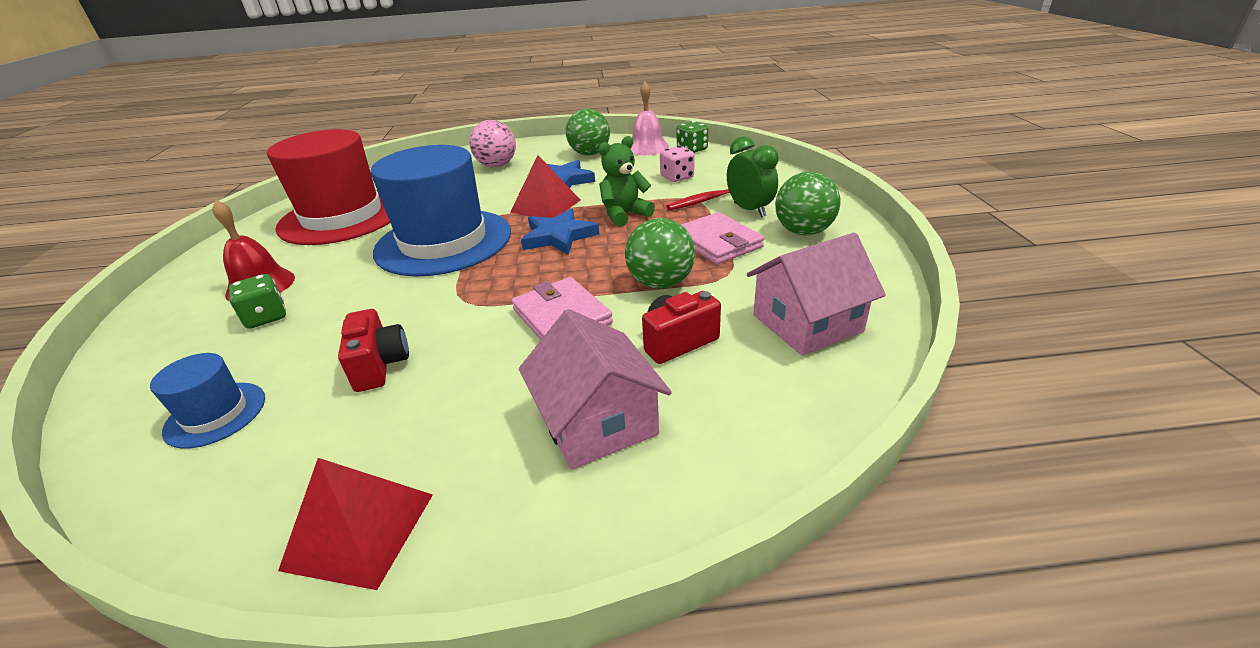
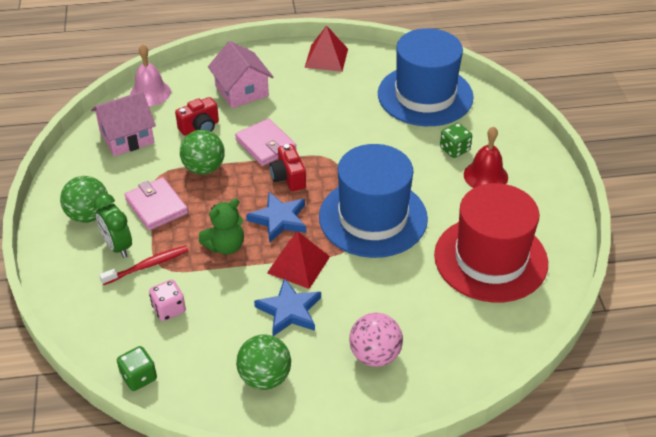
camera: 175 degrees right, 10 degrees up
(215, 414) = (425, 95): blue hat -> blue hat, size x2.23
(380, 365) = (359, 117): red camera -> red camera (288, 178)
(647, 147) = (192, 389): pink bell -> pink bell (150, 93)

